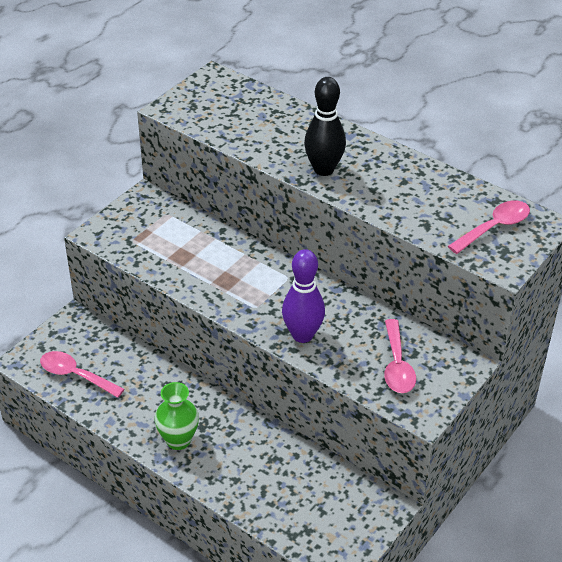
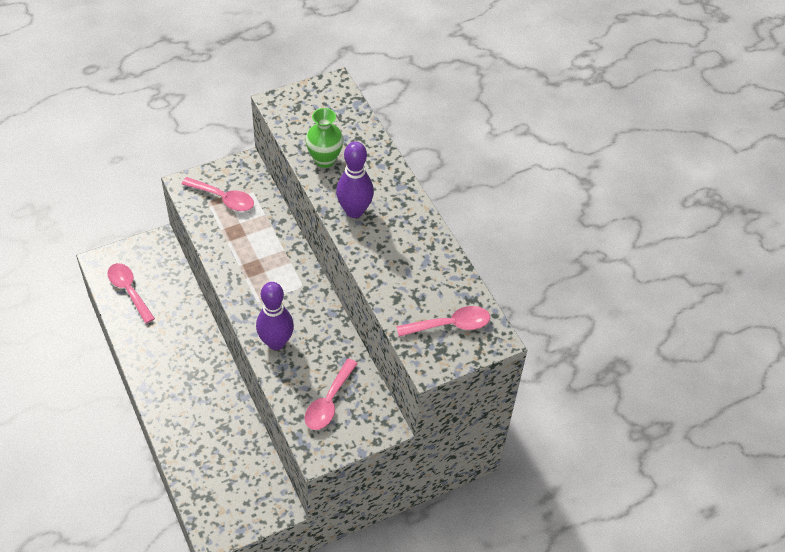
camera: 25 degrees right, 10 degrees up
(147, 232) = (224, 198): none -> pink spoon
(178, 440) = (166, 379): green vase -> green vase (324, 160)
(323, 169) = (354, 211): black bowling pin -> purple bowling pin

